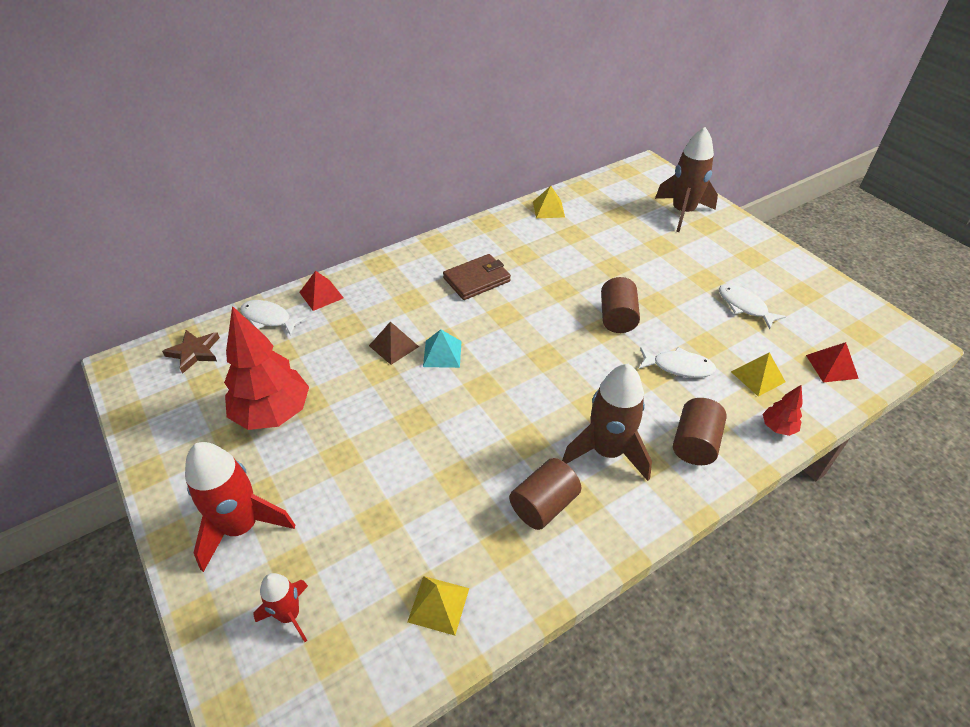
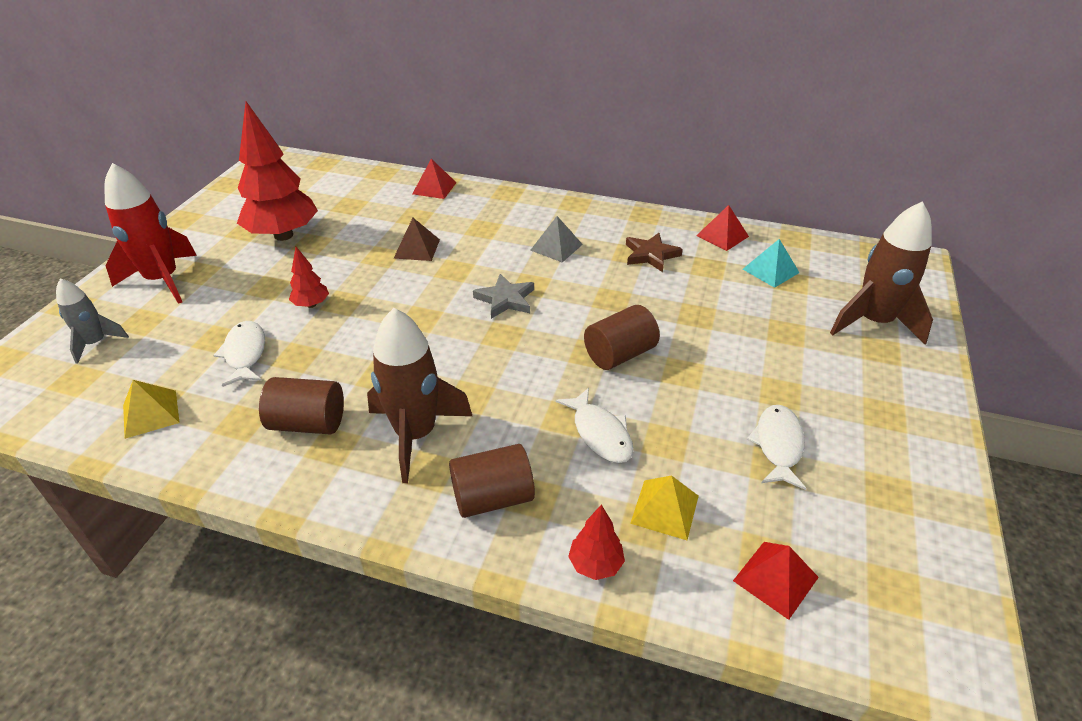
camera: 50 degrees right, 5 degrees down
(194, 352) = (311, 174): brown star -> brown star (651, 255)
(269, 318) = (380, 182): white fish -> white fish (245, 353)
(289, 615) = (96, 343): red rocket -> grey rocket
(398, 440) = (311, 304): none -> red tree
(442, 353) = (437, 276): turquoise pyramid -> turquoise pyramid (770, 270)
(477, 280) = (556, 247): brown wallet -> grey pyramid
(509, 335) = (505, 299): none -> grey star
(548, 209) = (722, 236): yellow pyramid -> red pyramid

